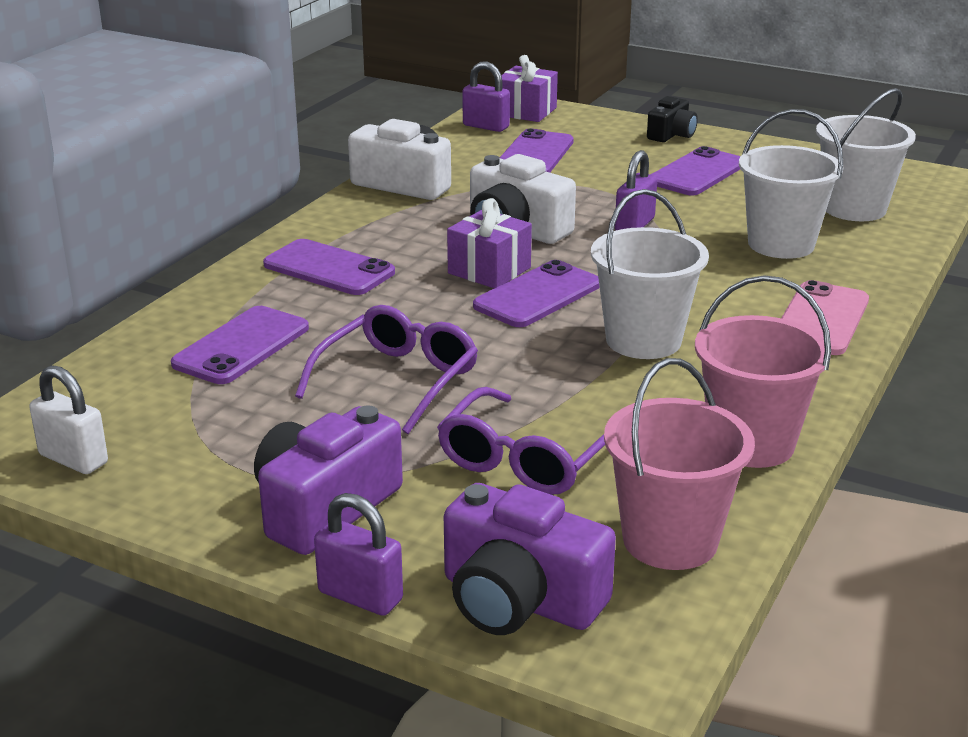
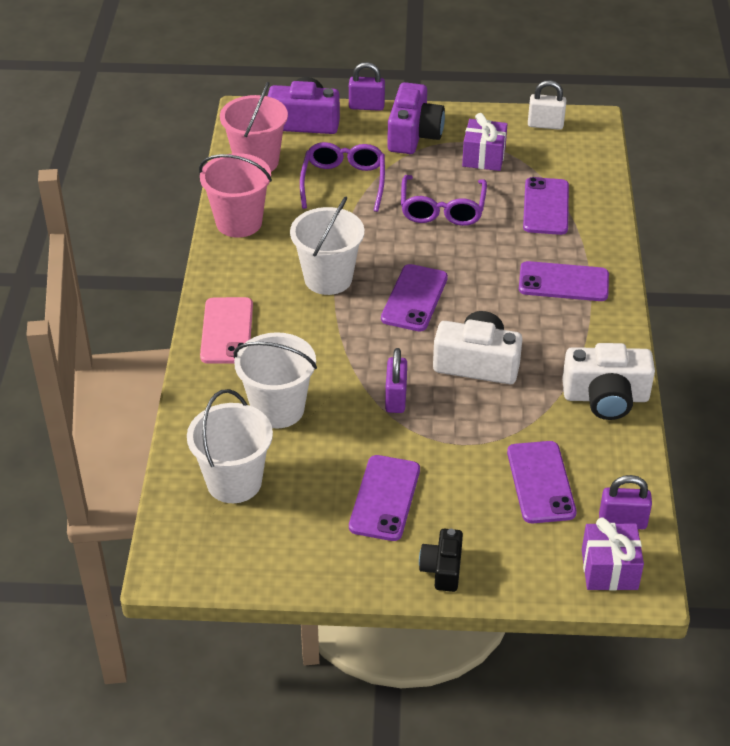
camera: 155 degrees right, 15 degrees up
(489, 270) = (462, 313): purple gift -> purple gift (483, 157)

